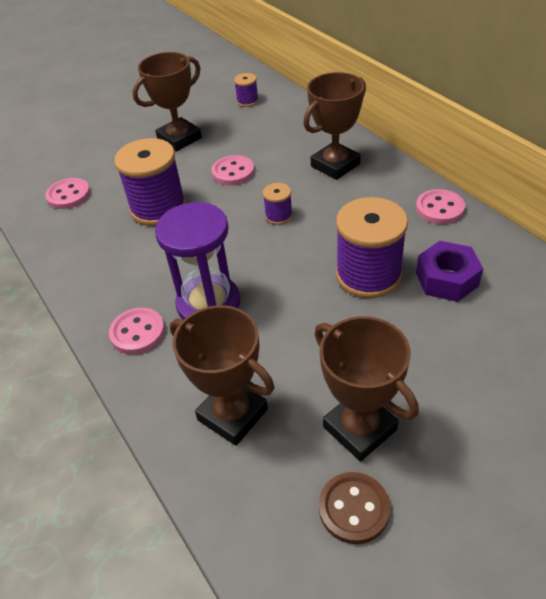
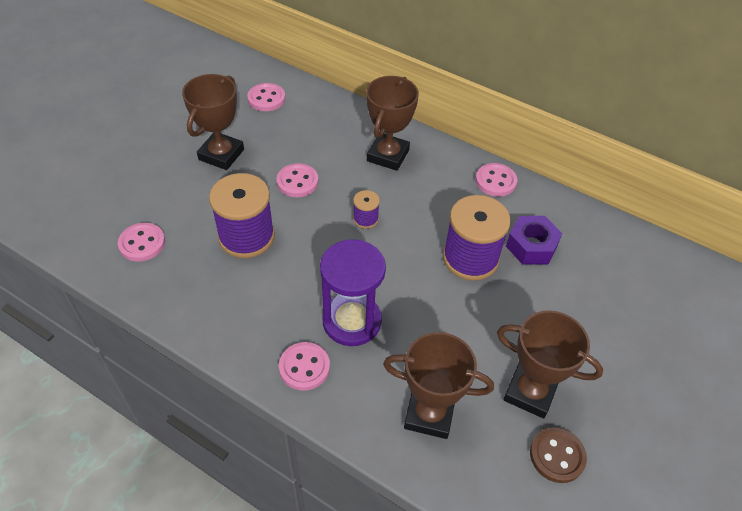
camera: 30 degrees left, 5 degrees up
(247, 101) = (266, 99): purple spool -> pink button

